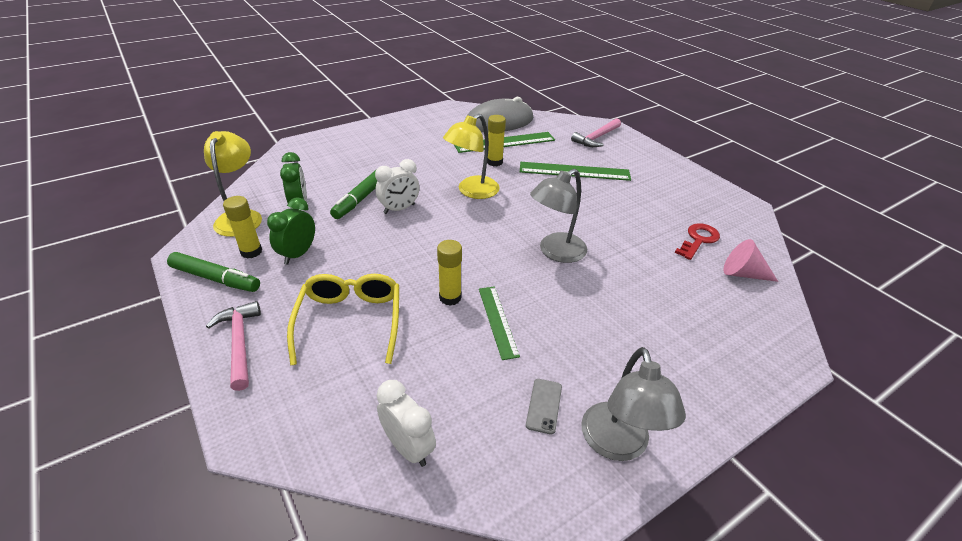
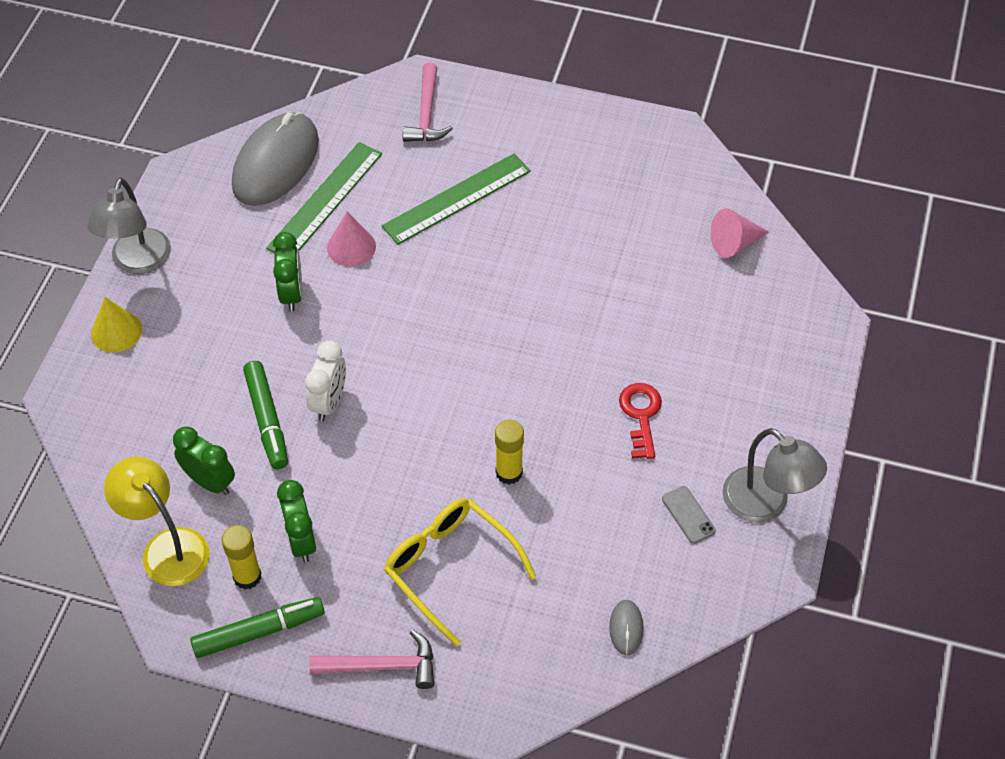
camera: 40 degrees left, 15 degrees up
(239, 343) = (382, 666): pink hammer -> pink hammer turned 150 degrees clockwise
(349, 137) = (116, 331): none -> yellow cone
(408, 447) = (626, 628): white clock -> grey mouse
(442, 163) = (292, 294): none -> green clock
(472, 191) = (378, 316): yellow lamp -> none
(494, 162) = (351, 247): yellow glue stick -> pink cone
(497, 321) = (576, 464): green ruler -> none
(555, 252) = (549, 342): grey lamp -> grey lamp (138, 262)
(698, 240) = (666, 223): red key -> red key (641, 415)

